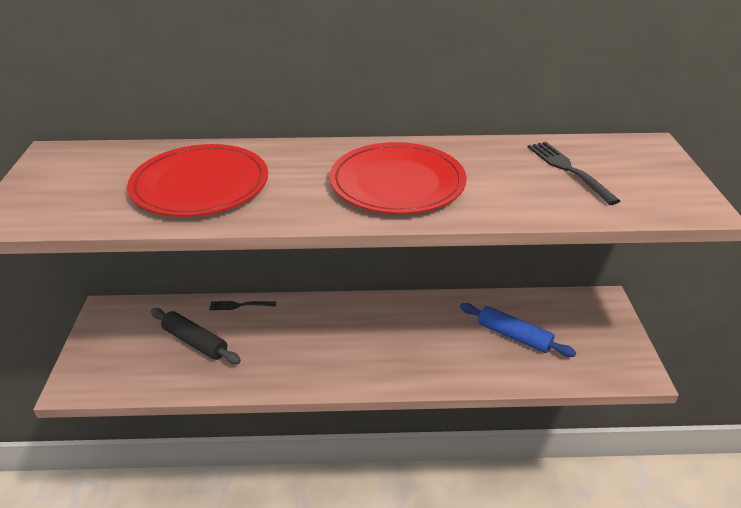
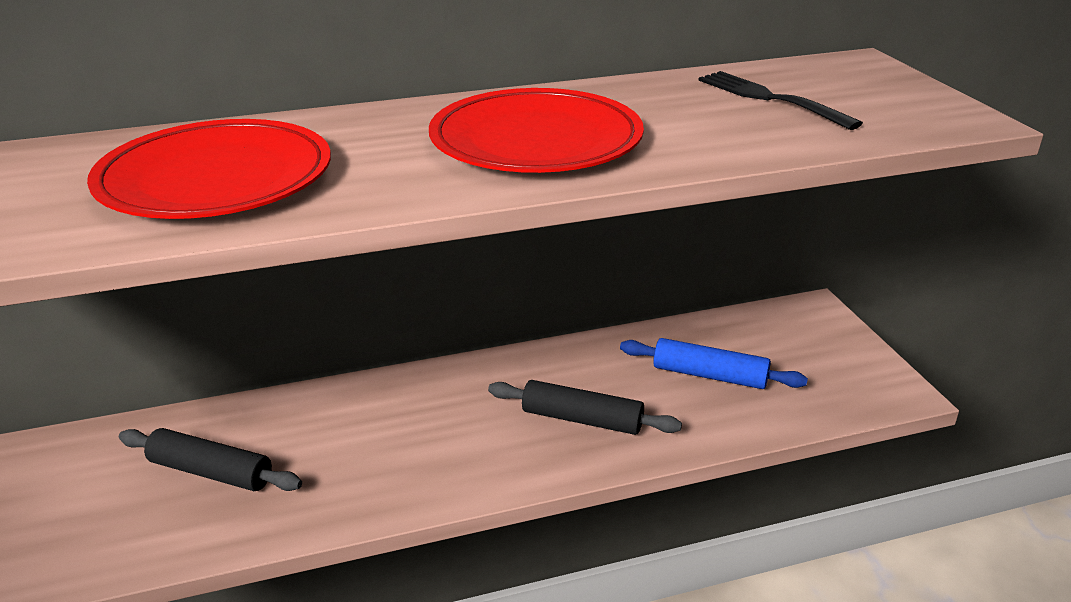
camera: 15 degrees left, 5 degrees down
(240, 305) = (271, 405): black fork -> none
(420, 351) = (582, 419): none -> black rolling pin

